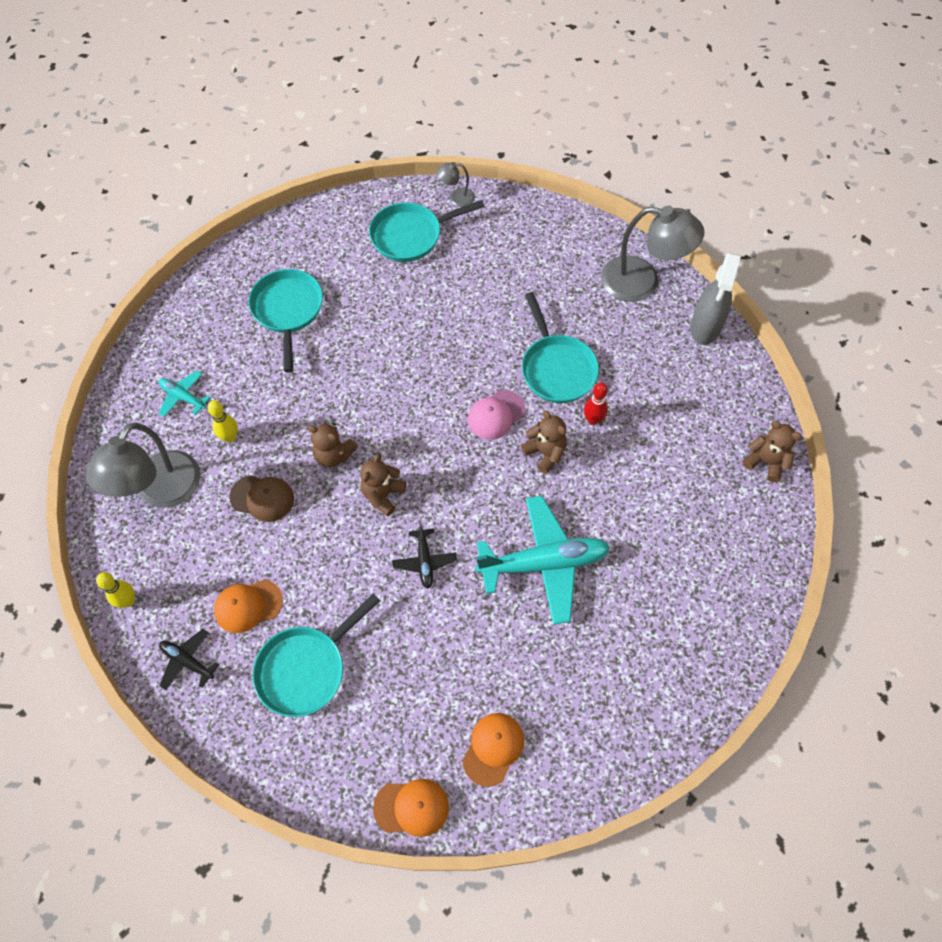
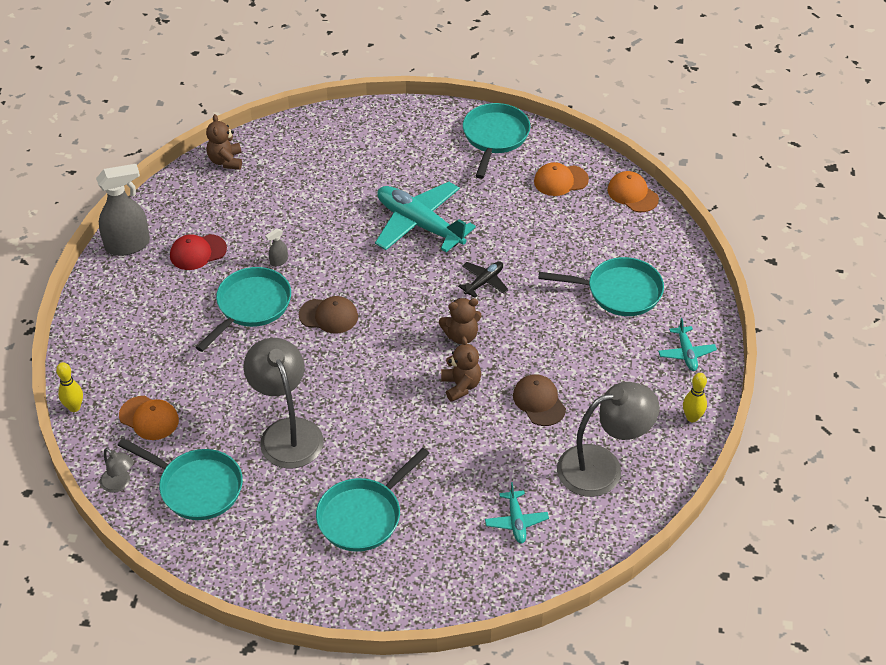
camera: 130 degrees left, 15 degrees down
(187, 661) = (686, 353): black plane -> turquoise plane
(230, 437) = (515, 460): yellow bowling pin -> yellow bowling pin (74, 407)
(248, 606) = (618, 350): orange cap -> orange cap (149, 418)
(496, 415) = (329, 316): pink cap -> brown cap
(545, 453) = (333, 271): brown teddy bear -> none
(593, 420) = (278, 261): red bowling pin -> grey spray bottle
(613, 737) = (495, 137): none -> turquoise pan
(642, 282) = (112, 303): grey lamp -> grey lamp (287, 432)
(654, 369) = (197, 252): none -> red cap

